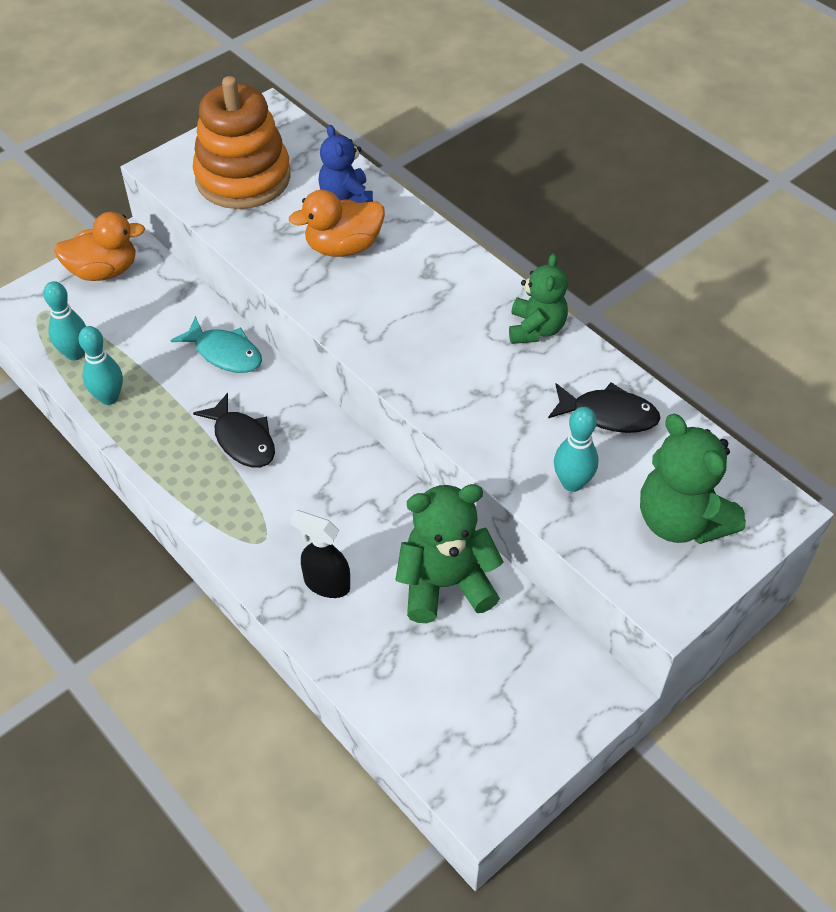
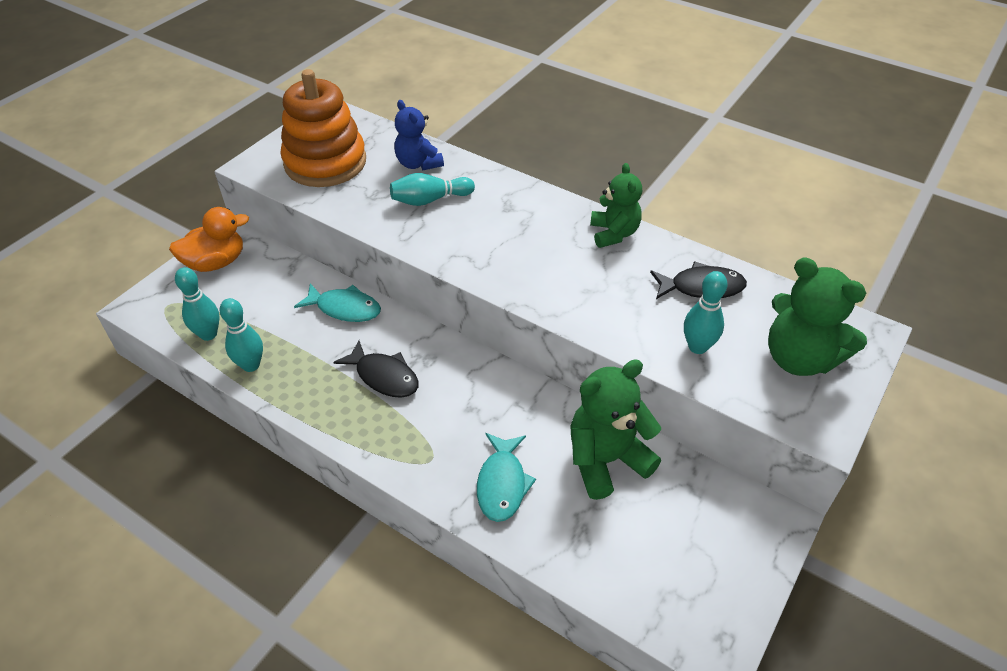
camera: 15 degrees left, 5 degrees down
(326, 583) = (502, 484): black spray bottle -> turquoise fish
(343, 247) = (430, 200): orange duck -> turquoise bowling pin

